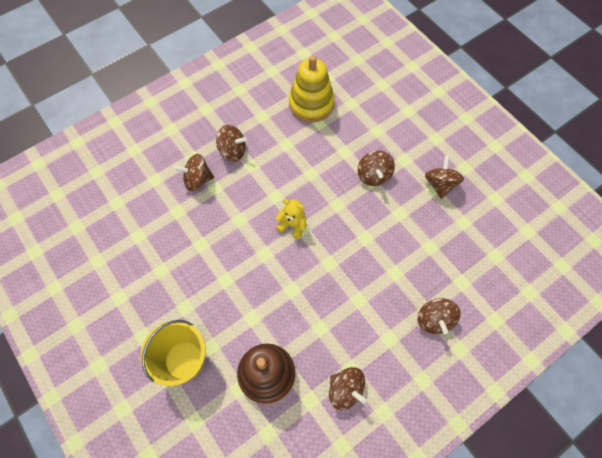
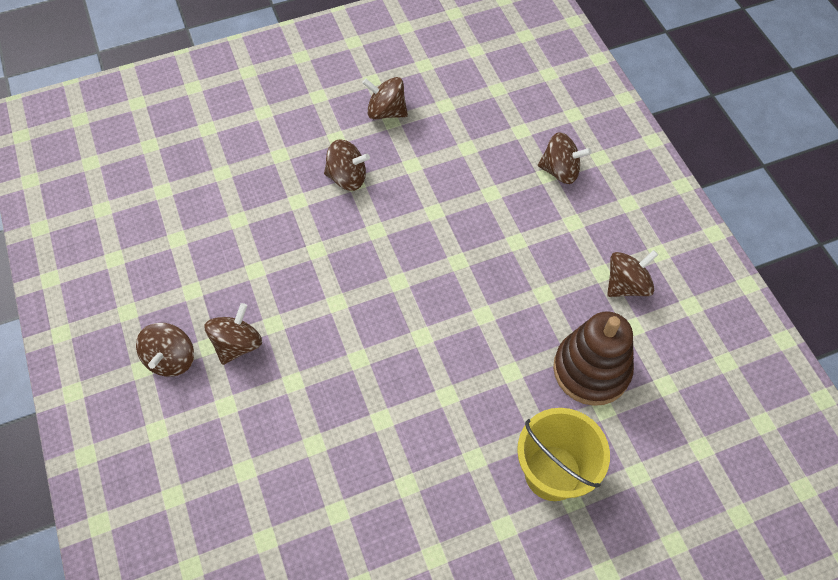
camera: 75 degrees left, 5 degrees down
(197, 179) = (269, 404): brown spinning top -> brown spinning top (171, 359)
(292, 225) = (389, 291): yellow teddy bear -> none
(311, 104) = (200, 221): yellow stacking toy -> none

